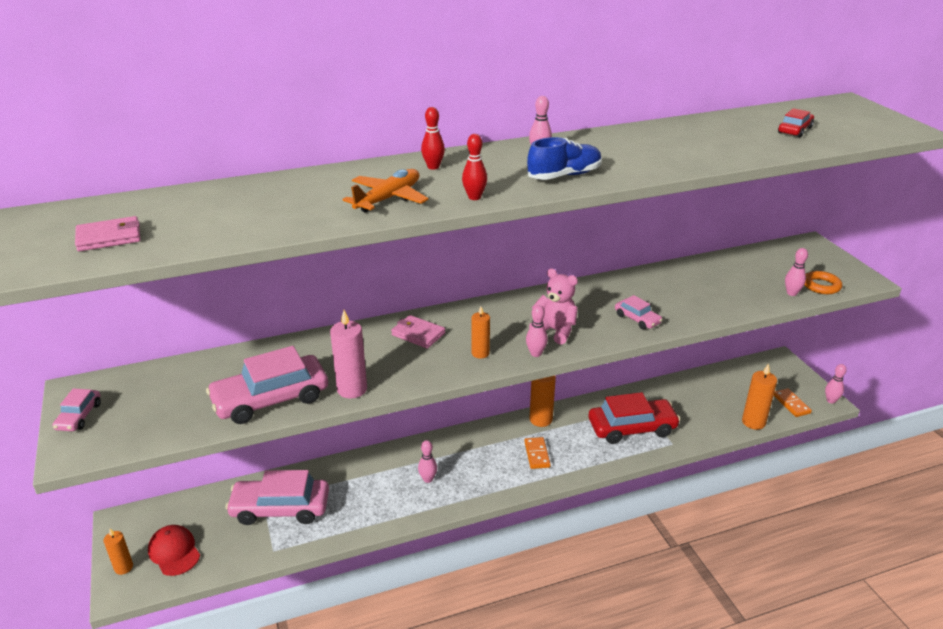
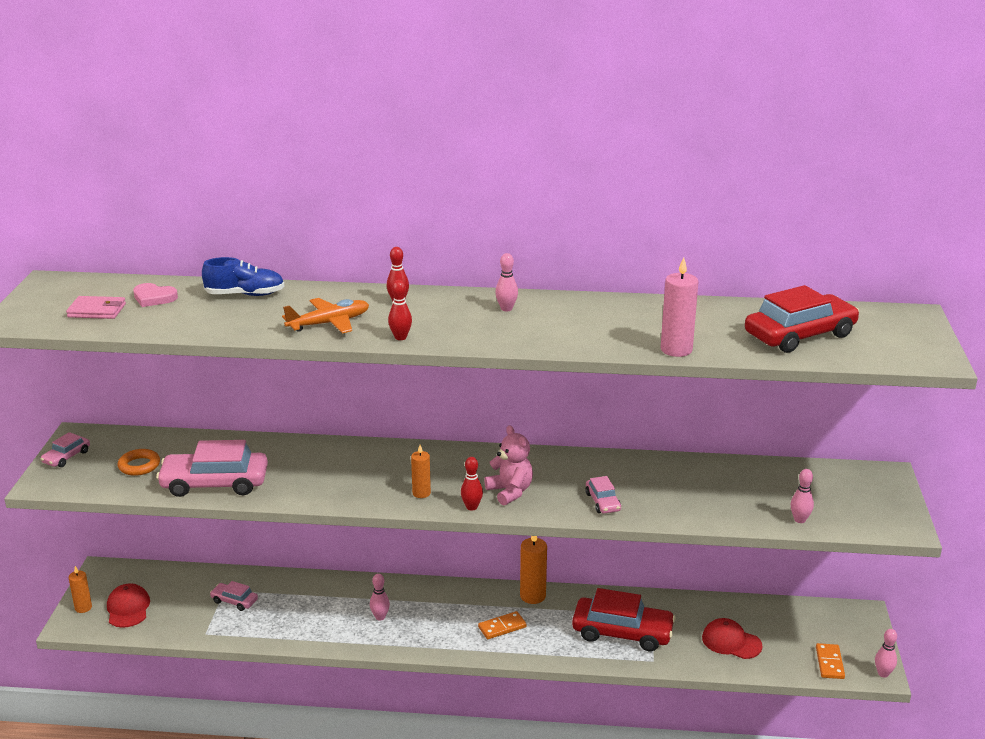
camera: 25 degrees right, 5 degrees down
(166, 211) = (154, 298): none -> pink heart
(280, 508) = (234, 601): pink car -> pink car, size x0.49
(352, 389) = (285, 493): pink candle -> pink candle (676, 350)
(418, 334) = (381, 462): pink wallet -> none
(536, 353) = (471, 507): pink bowling pin -> red bowling pin
(537, 454) = (502, 627): orange domino -> orange domino turned 45 degrees clockwise
(564, 176) = (503, 334): blue shoe -> blue shoe (245, 294)
(714, 410) = (731, 642): none -> red cap
(753, 422) = (765, 667): orange candle -> none
(795, 130) = (800, 335): red car -> red car, size x2.04
(821, 286) = (844, 521): orange ring -> orange ring (139, 466)

